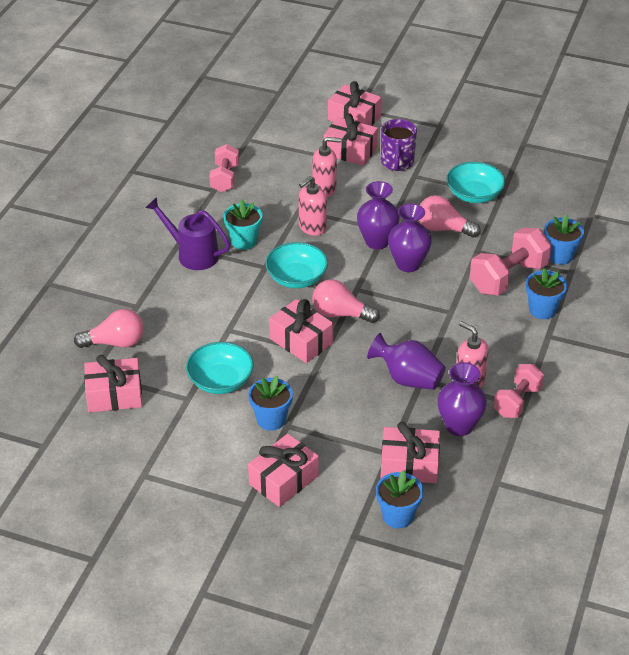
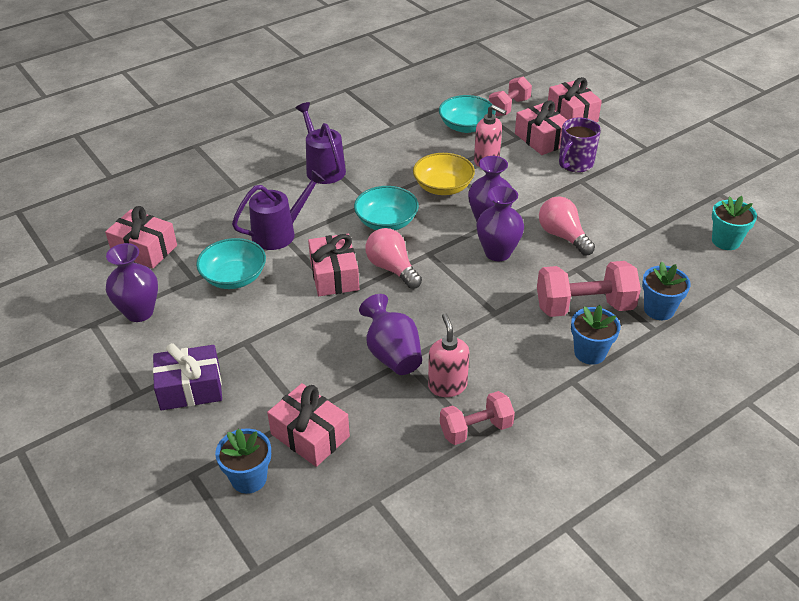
camera: 35 degrees right, 0 degrees up
(115, 343) = (191, 210): pink light bulb -> none
(218, 327) = (280, 233): none -> purple watering can
(225, 178) = (411, 121): pink dumbbell -> pink dumbbell (509, 107)
(244, 241) = (374, 174): turquoise flower pot -> turquoise flower pot (726, 241)
(271, 419) = (238, 330): blue flower pot -> none
(283, 480) = (190, 388): pink gift -> purple gift
(312, 228) = (443, 187): pink soap dispenser -> yellow bowl
(459, 426) = (394, 423): purple vase -> purple vase (139, 312)
(474, 195) = (623, 218): turquoise bowl -> turquoise bowl (466, 126)

